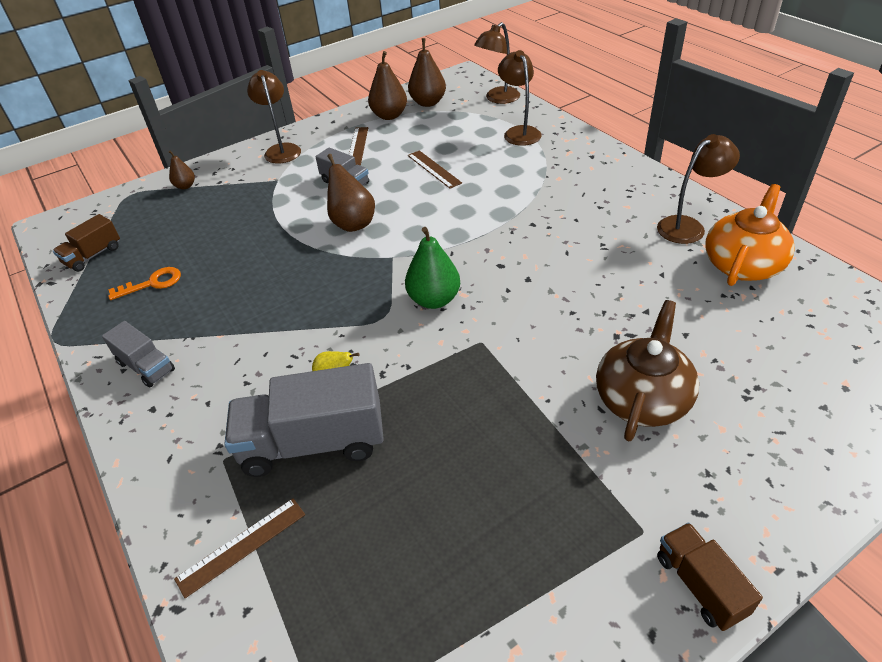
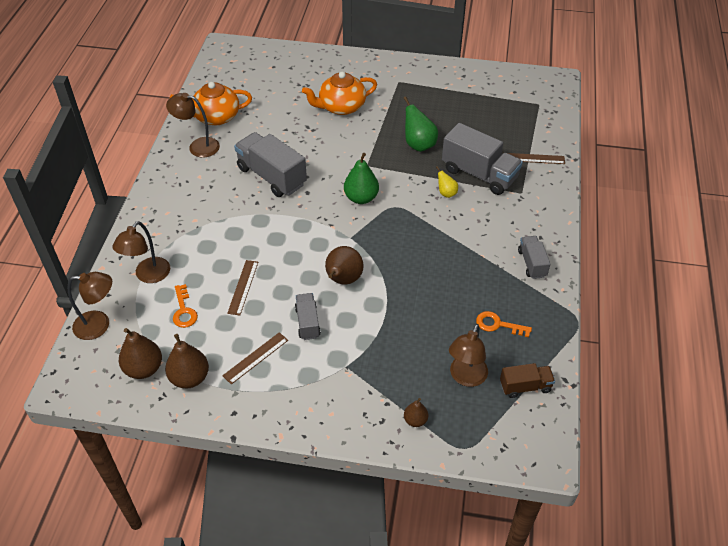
camera: 140 degrees left, 5 degrees up
(281, 150) = (309, 406): brown lamp -> brown lamp (465, 377)
(452, 424) = (418, 145): none -> green pear
(455, 134) = (184, 310): none -> orange key
(562, 253) = (271, 176): none -> grey truck
(642, 398) = (341, 107): brown teapot -> orange teapot
(700, 585) = (401, 65): brown truck -> none

